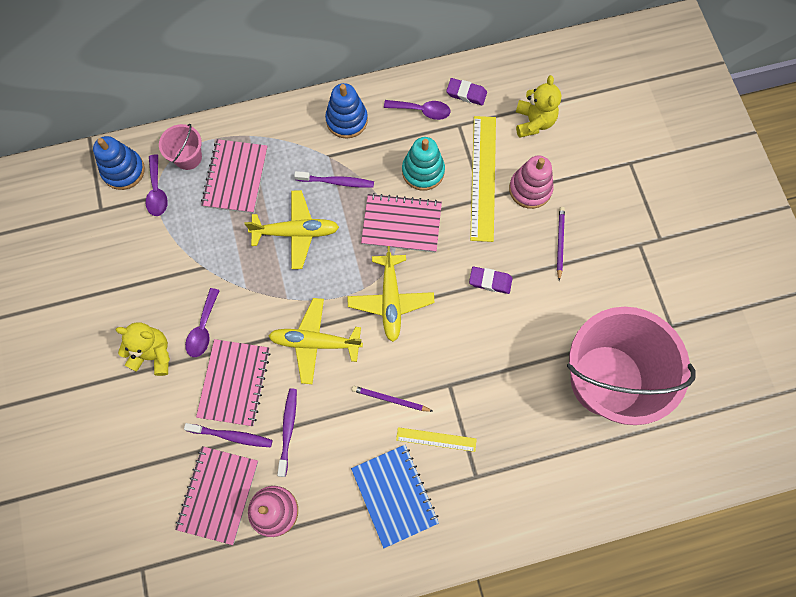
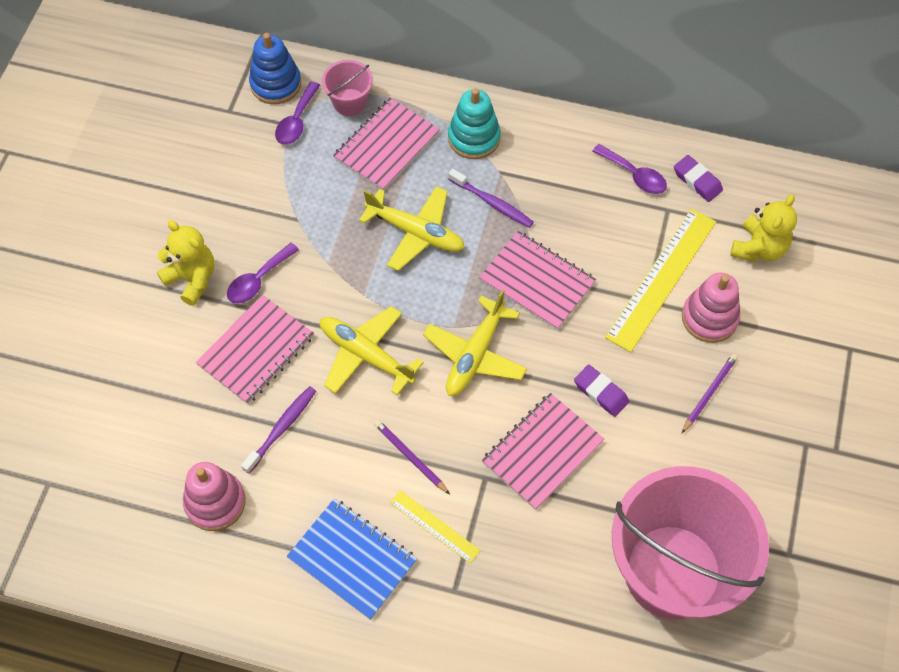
camera: 30 degrees right, 10 degrees down
(218, 494) = (169, 453): pink notebook -> pink notebook (542, 452)
(232, 436) = (220, 402): purple toothbrush -> none
(347, 120) = (543, 145): blue stacking toy -> none
(394, 495) = (352, 559): blue notebook -> blue notebook turned 60 degrees counterclockwise
(423, 171) = (596, 238): turquoise stacking toy -> turquoise stacking toy (474, 138)

